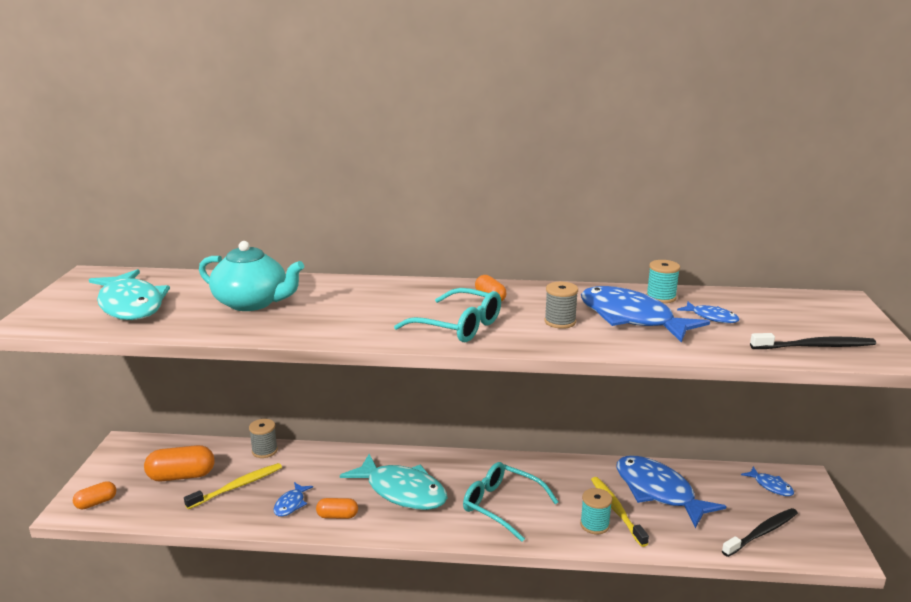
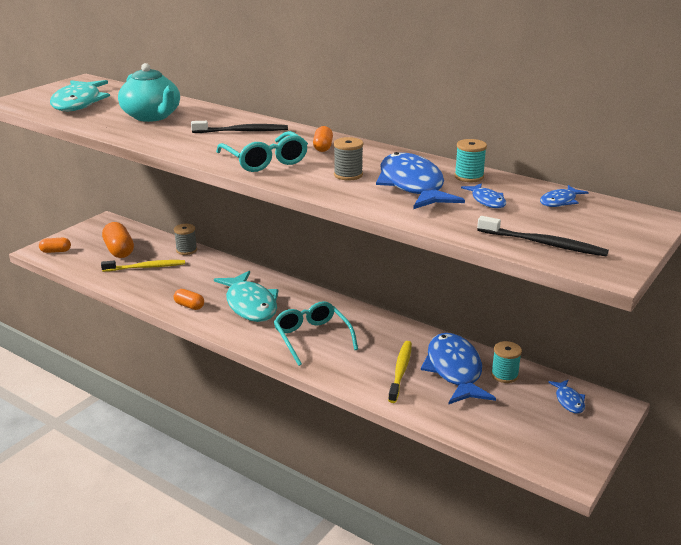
camera: 30 degrees right, 5 degrees up
(181, 476) = (119, 250): orange capsule -> orange capsule turned 45 degrees clockwise
(291, 504) = (167, 289): blue fish -> blue fish (560, 201)
(594, 525) = (370, 374): turquoise spool -> turquoise spool (504, 375)
(762, 533) = (511, 431): black toothbrush -> black toothbrush (242, 131)

